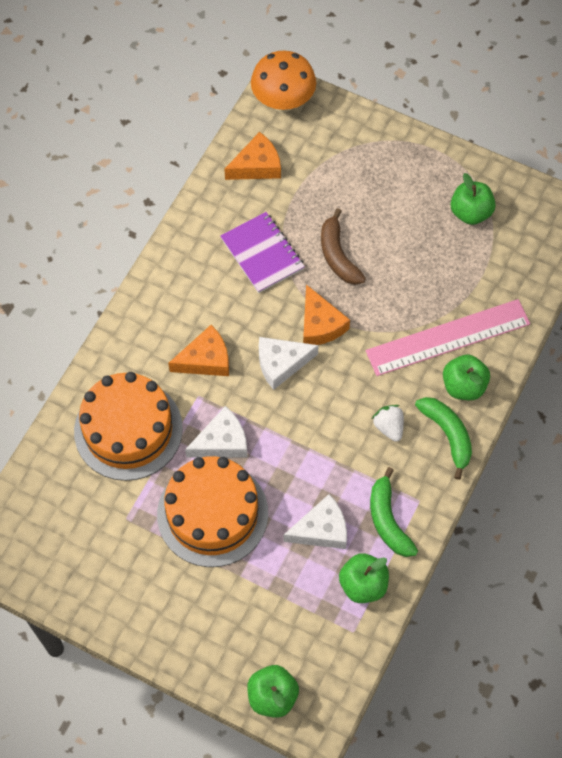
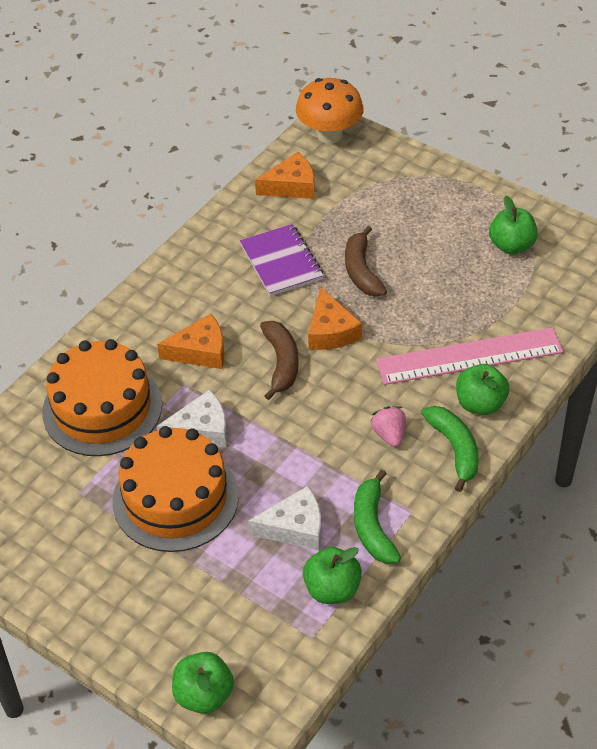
camera: 10 degrees right, 15 degrees down
(281, 364) = (281, 363): white cheese -> brown banana
(389, 427) = (389, 435): white strawberry -> pink strawberry

